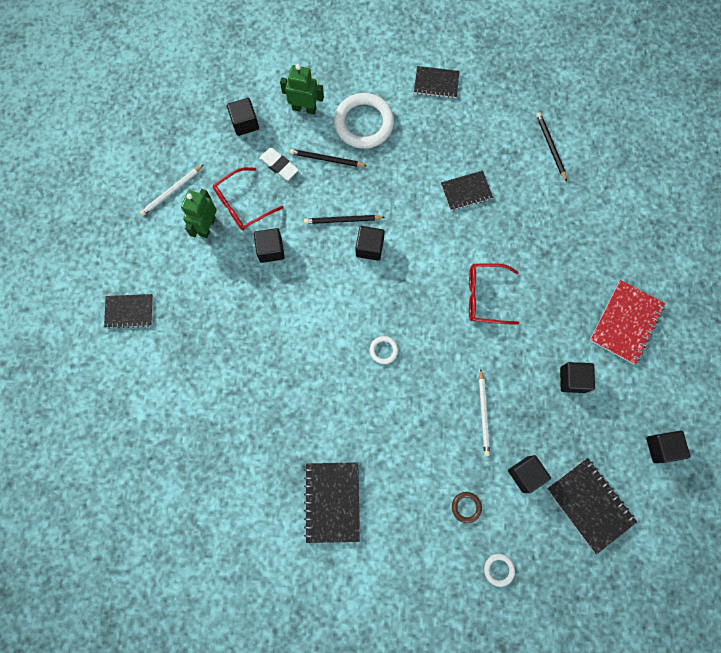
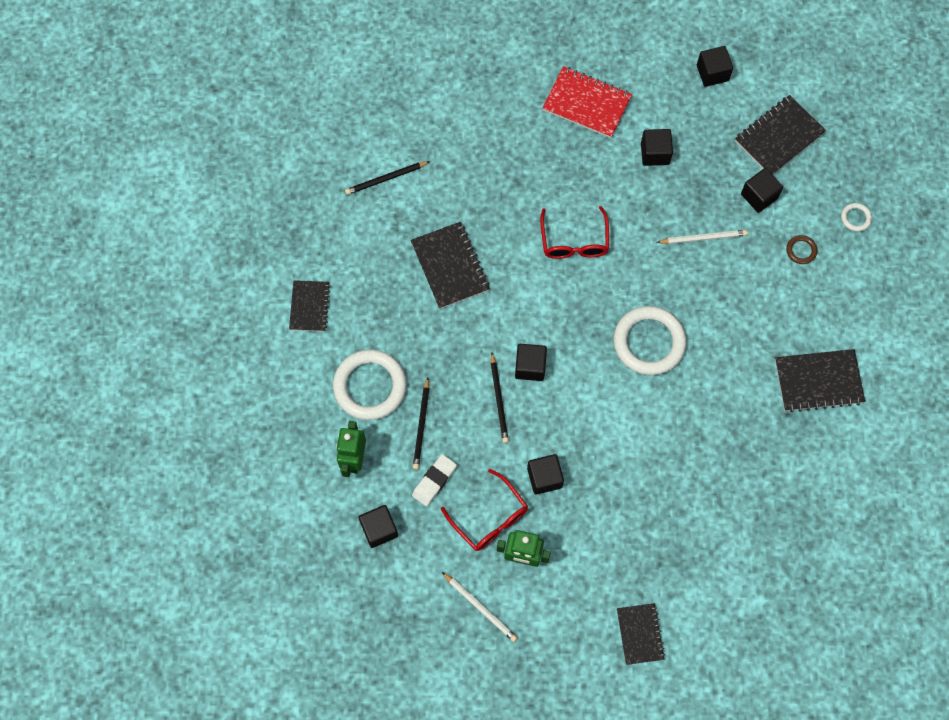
camera: 95 degrees left, 5 degrees down
(383, 350) = (649, 342): white ring -> white ring, size x2.29
(466, 191) = (450, 266): black notebook -> black notebook, size x1.52

